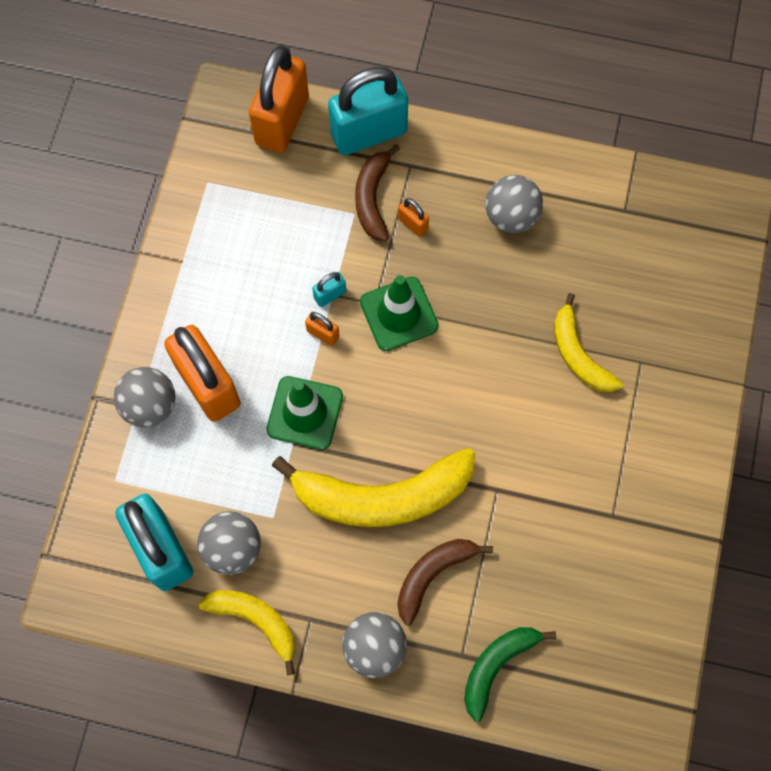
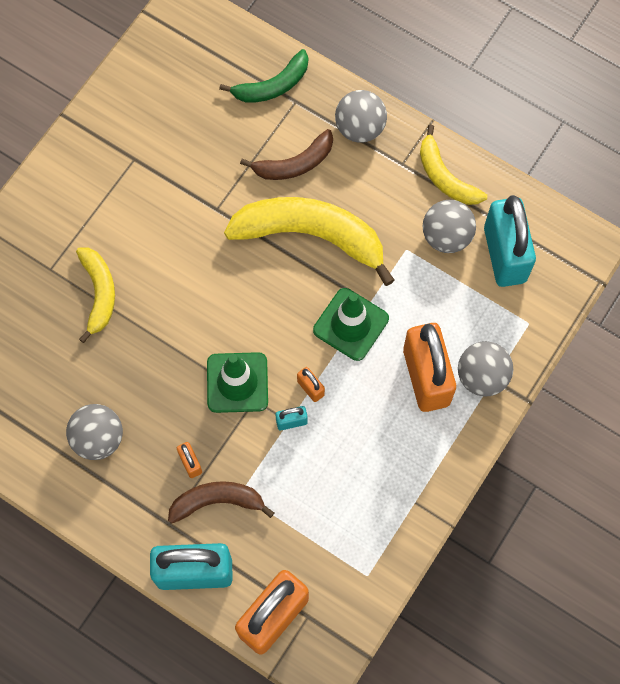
camera: 160 degrees left, 0 degrees up
(373, 198) = (217, 502): brown banana -> brown banana turned 120 degrees counterclockwise

